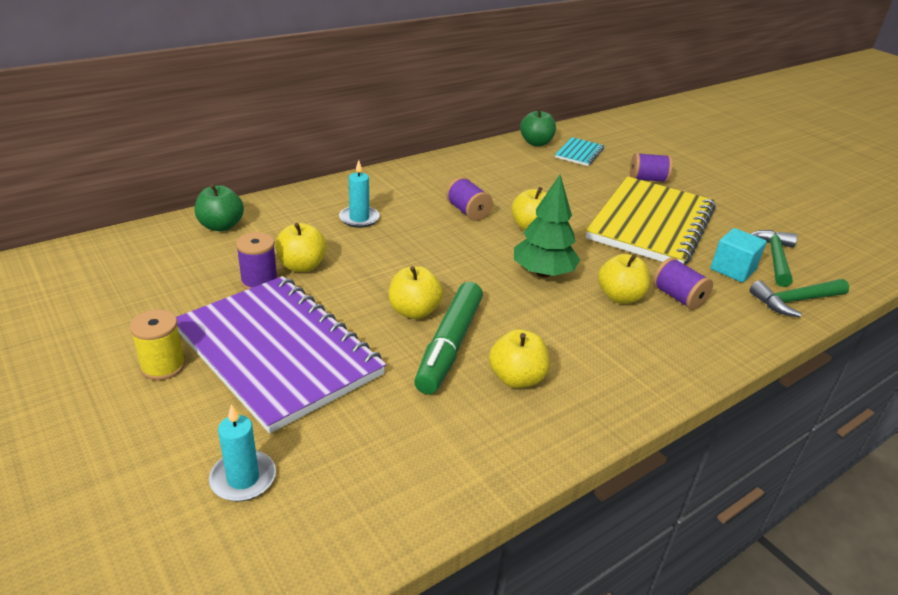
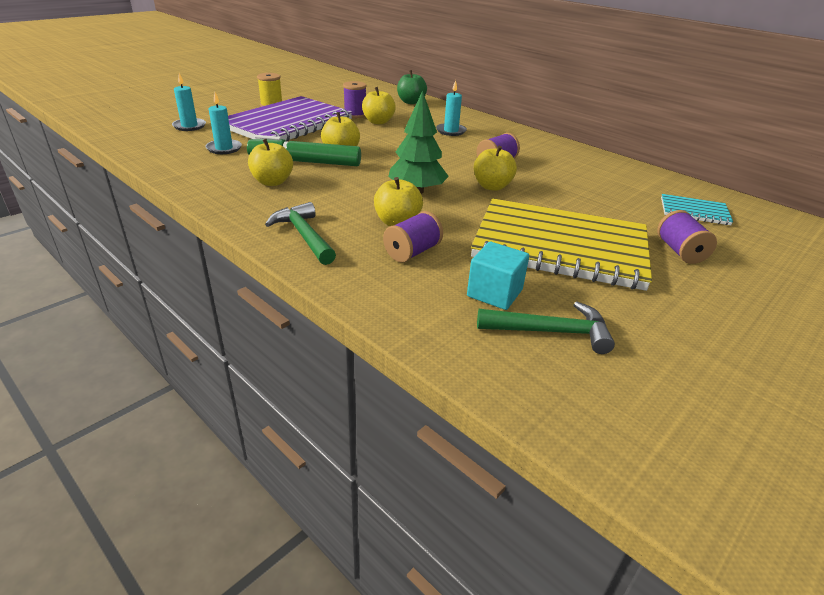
camera: 80 degrees right, 0 degrees up
(379, 427) = (224, 148): none -> turquoise candle
(536, 143) = (685, 189): green apple -> none
(795, 301) = (448, 333): green hammer -> green hammer (304, 236)

